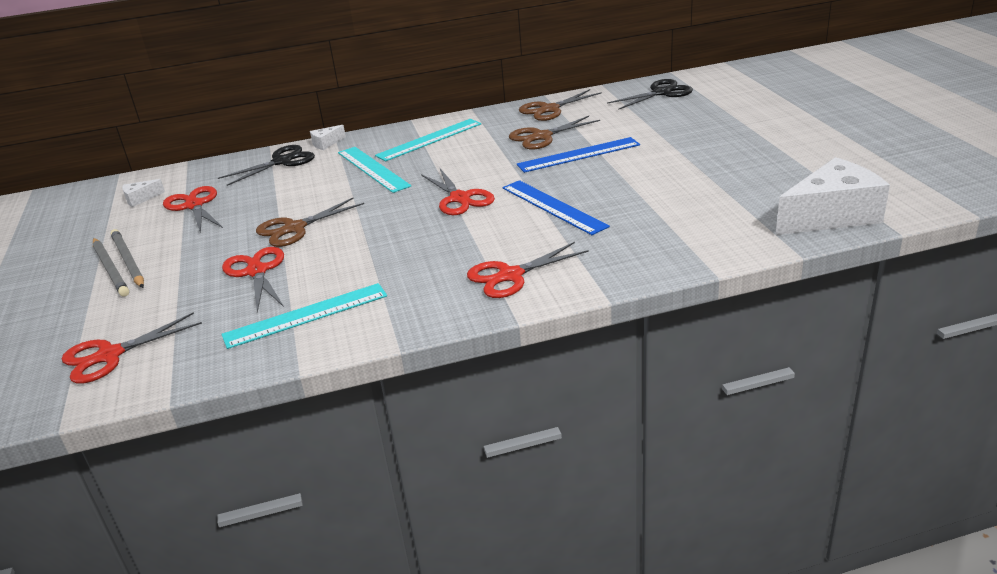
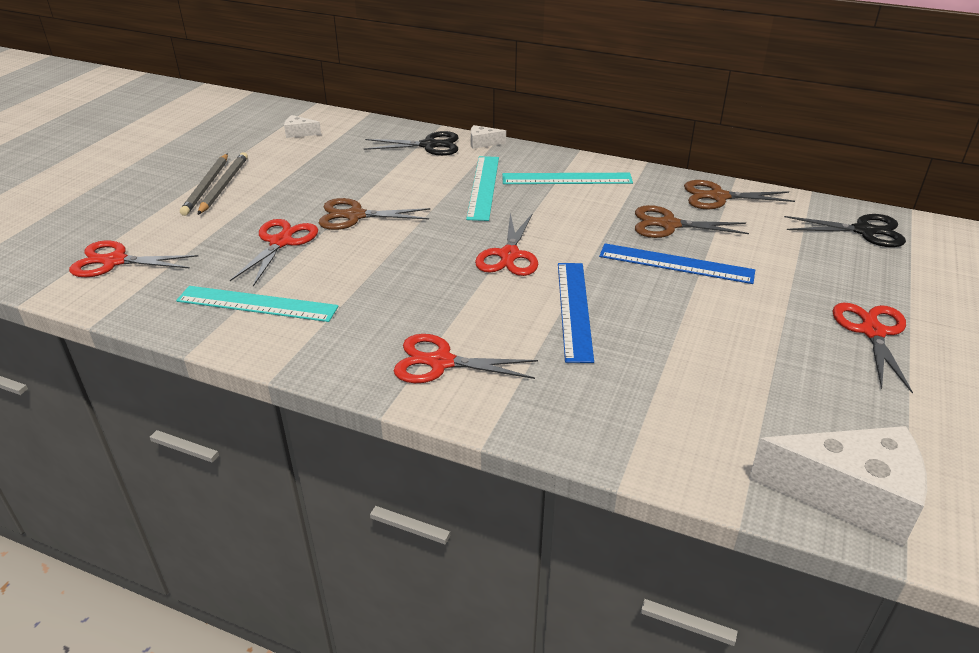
camera: 35 degrees right, 5 degrees up
(194, 205) = (322, 157): red scissors -> red scissors (872, 332)

